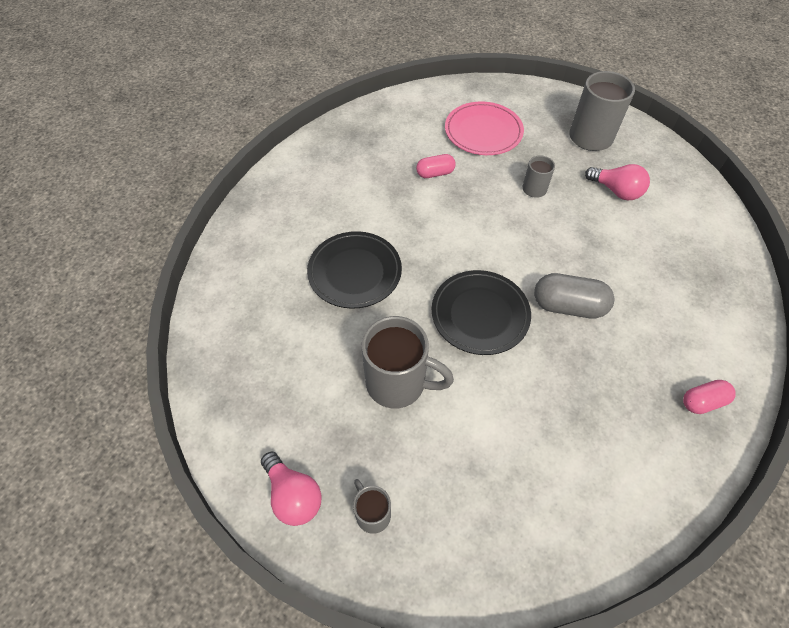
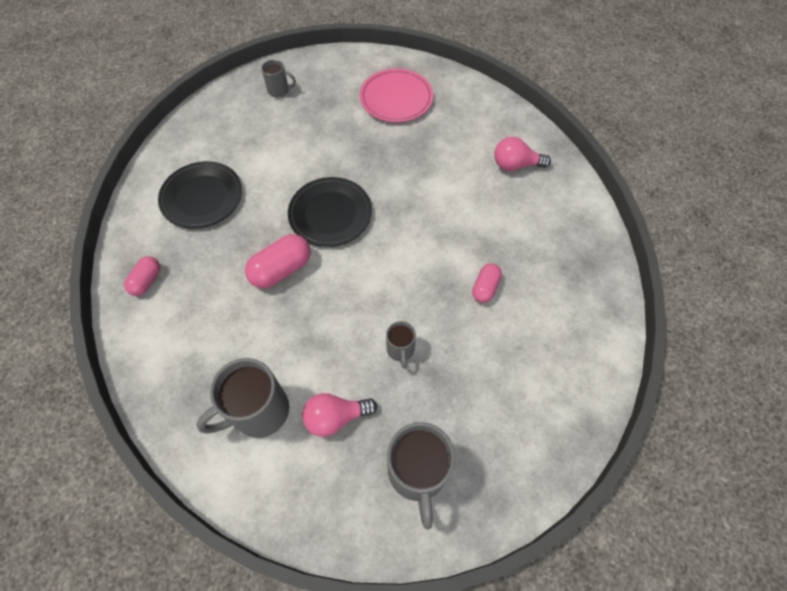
camera: 130 degrees right, 5 degrees up
(293, 495) = (321, 69): pink light bulb -> pink light bulb (515, 165)
(355, 272) = (432, 171): black plate -> black plate (202, 197)
(398, 383) = (331, 142): grey mug -> grey mug (259, 411)
(483, 132) = (507, 371): pink plate -> pink plate (396, 98)
(568, 306) = (281, 269): grey capsule -> pink capsule

